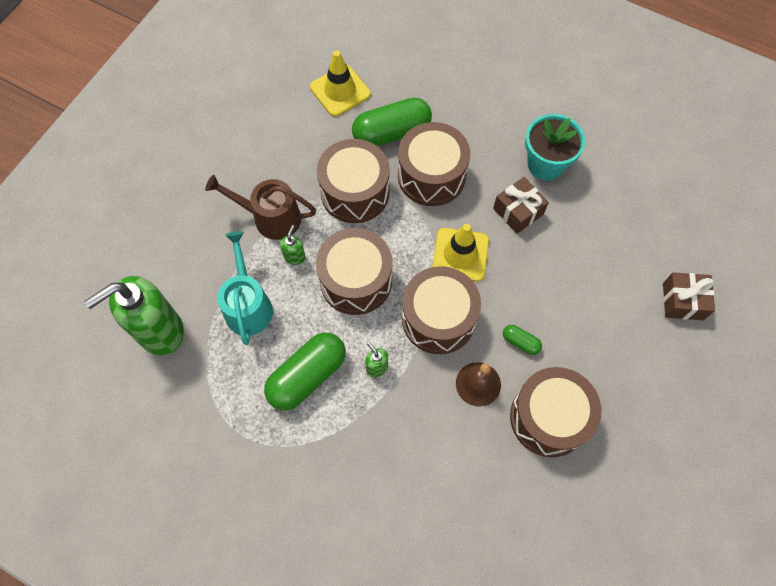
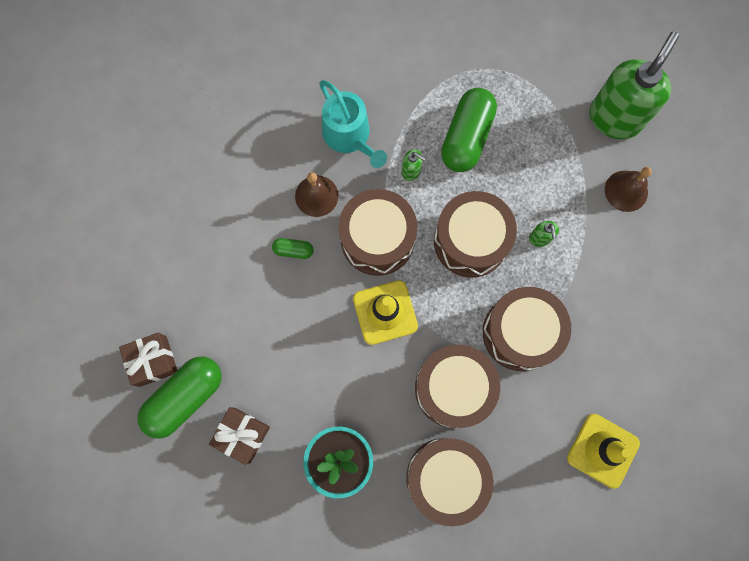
camera: 155 degrees right, 10 degrees up
(195, 263) = (626, 191): none -> brown bell
(248, 305) = (554, 174): turquoise watering can -> turquoise watering can (349, 136)
(271, 217) = (585, 267): brown watering can -> none
(391, 133) = (519, 422): green capsule -> green capsule (185, 397)
(518, 211) = (348, 387): brown gift -> brown gift (242, 435)
(549, 417) = (244, 194): brown drum -> brown drum (445, 478)

